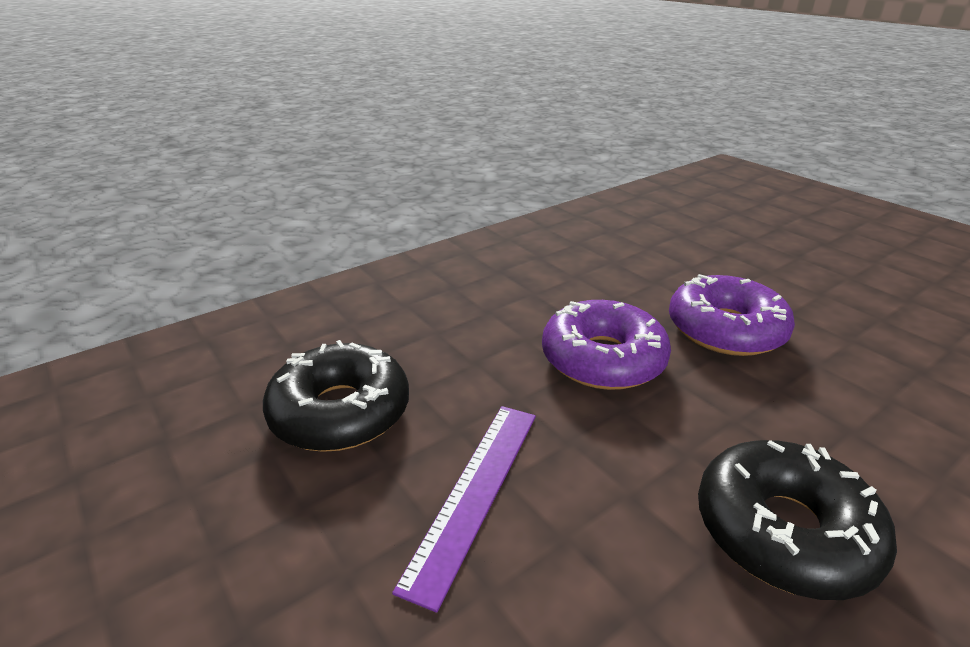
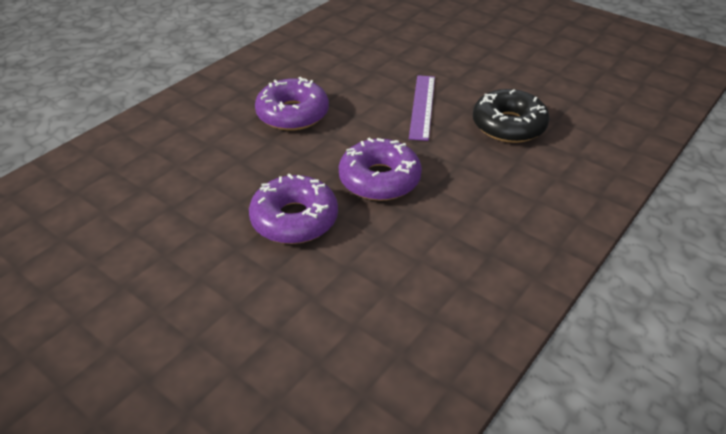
camera: 165 degrees right, 10 degrees up
(784, 531) = (292, 114): black donut -> purple donut

